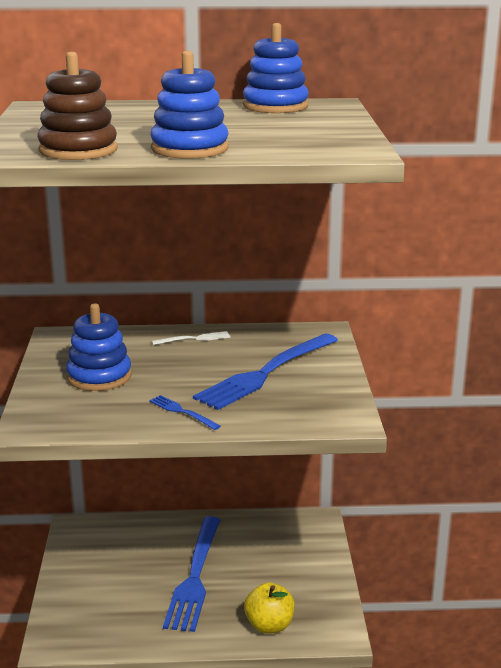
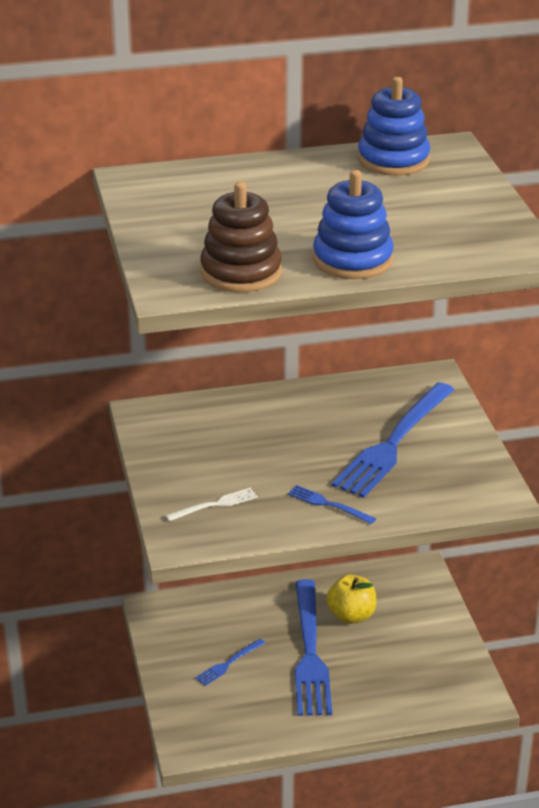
camera: 10 degrees left, 10 degrees up
(99, 377) = (219, 466): blue stacking toy -> none
(119, 577) = (228, 664): none -> blue fork
(194, 339) = (297, 402): white fork -> white fork (215, 505)
(269, 625) = (407, 698): yellow apple -> yellow apple (351, 615)

